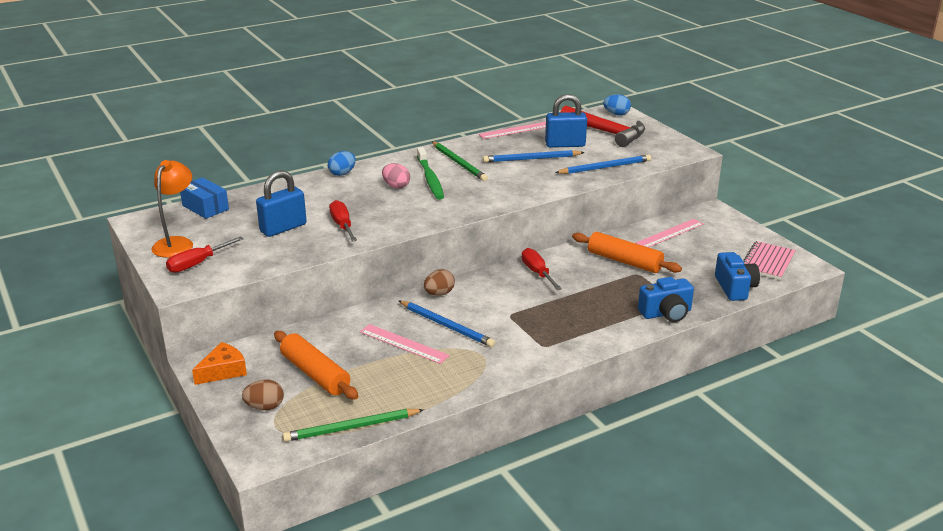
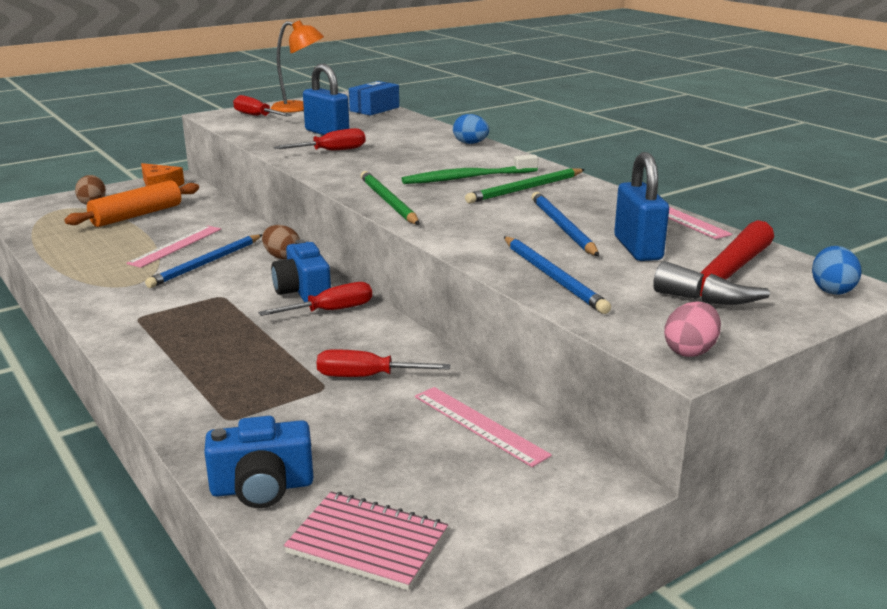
camera: 85 degrees right, 5 degrees down
(351, 428) = (36, 234): green pencil -> green pencil (388, 201)
(396, 186) = (440, 165): pink egg -> pink egg (690, 351)
(624, 261) = (366, 377): orange rolling pin -> red screwdriver
(666, 313) = (190, 409): blue camera -> blue camera (303, 291)

